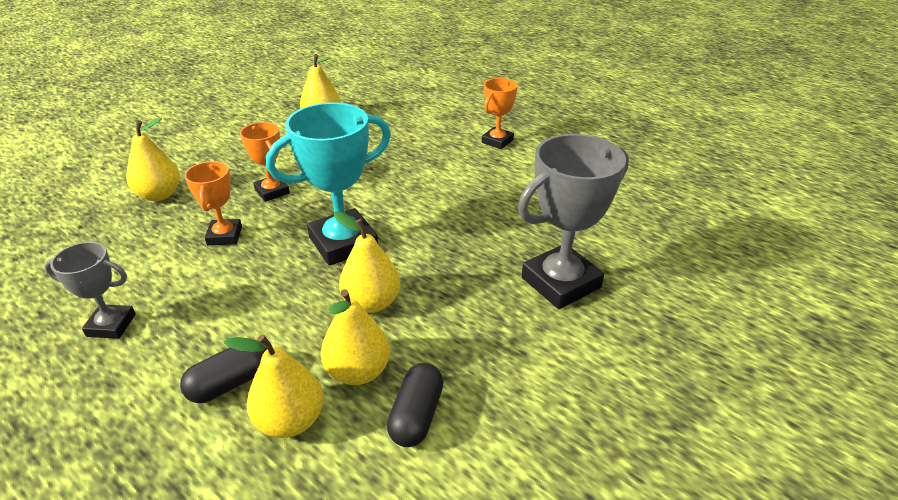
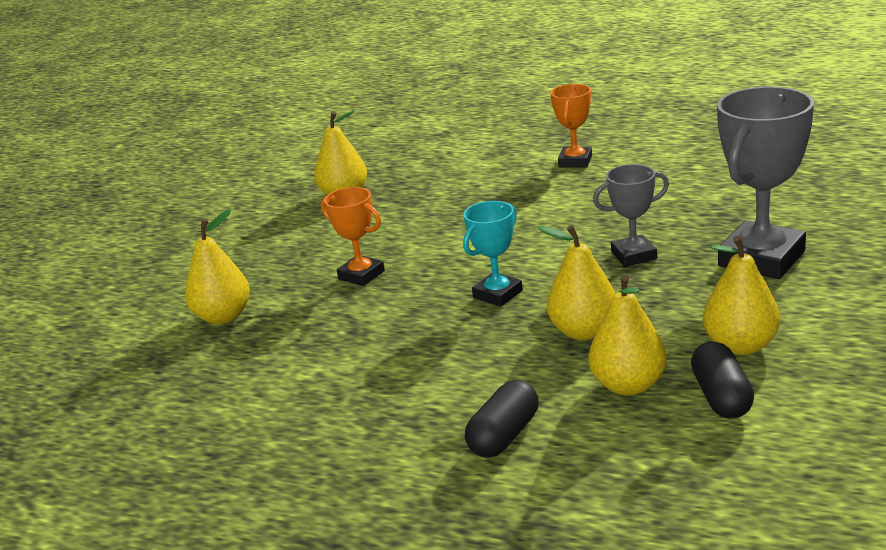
camera: 15 degrees left, 10 degrees down
(111, 325) = (311, 436): grey trophy -> grey trophy (634, 255)
(224, 236) = (351, 328): orange trophy -> none
(290, 420) = (600, 441): yellow pear -> yellow pear (740, 345)
(343, 243) = (497, 294): turquoise trophy -> turquoise trophy, size x0.56

